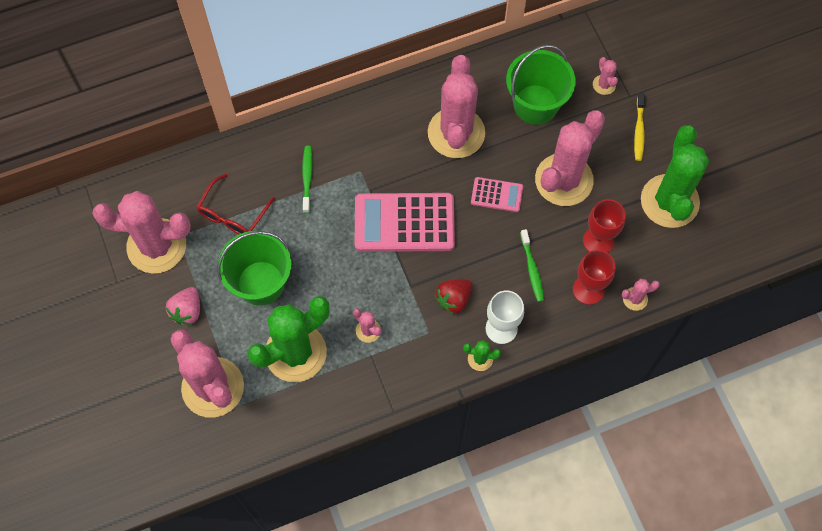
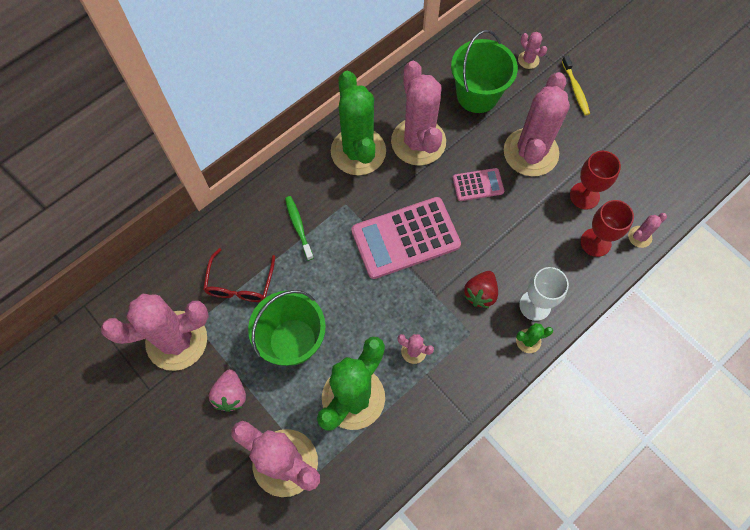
camera: 20 degrees left, 0 degrees up
(532, 269) = (538, 241): green toothbrush -> none
(669, 201) = (629, 141): green cactus -> green cactus (358, 151)

